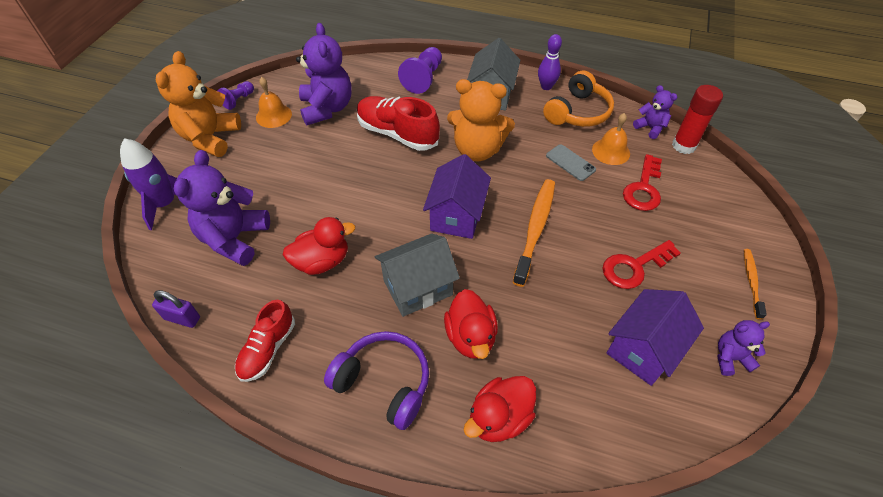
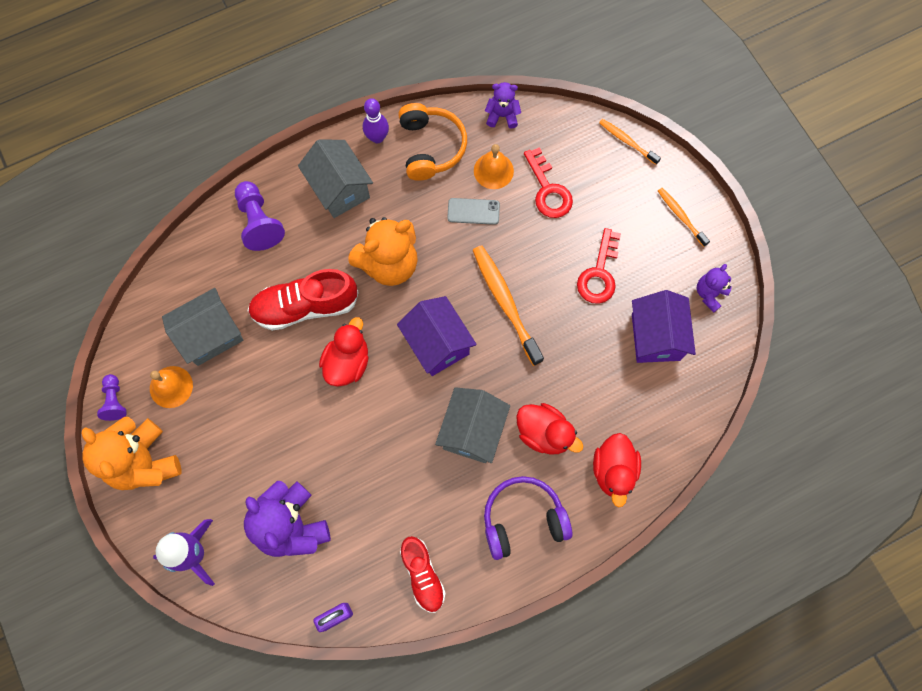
camera: 45 degrees left, 20 degrees up
(322, 261) = (381, 477): red duck -> red duck (347, 362)
(327, 108) = (211, 335): purple teddy bear -> grey house
(683, 146) = (542, 115): red glue stick -> none
(744, 203) = (627, 141): none -> orange toothbrush

